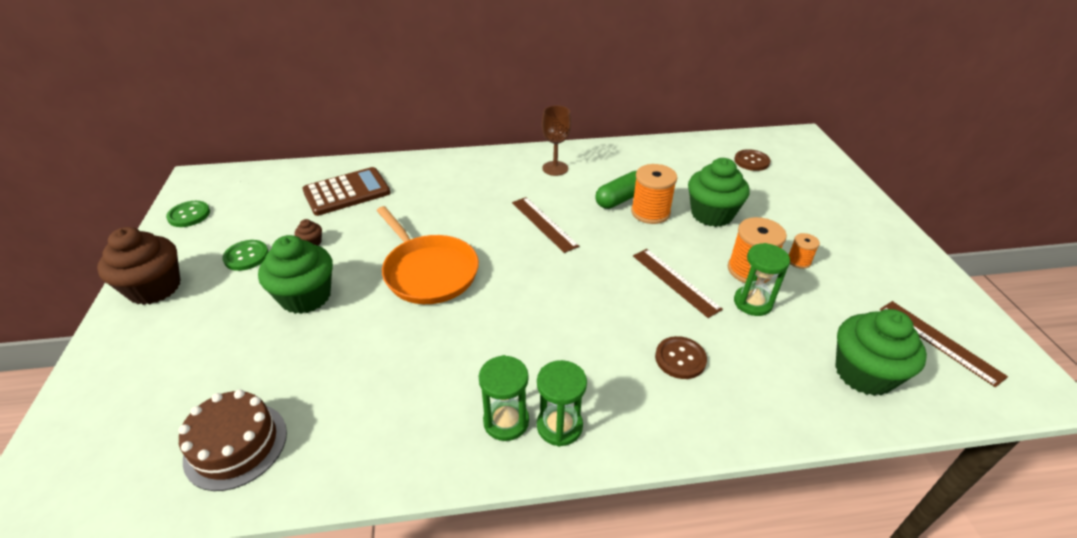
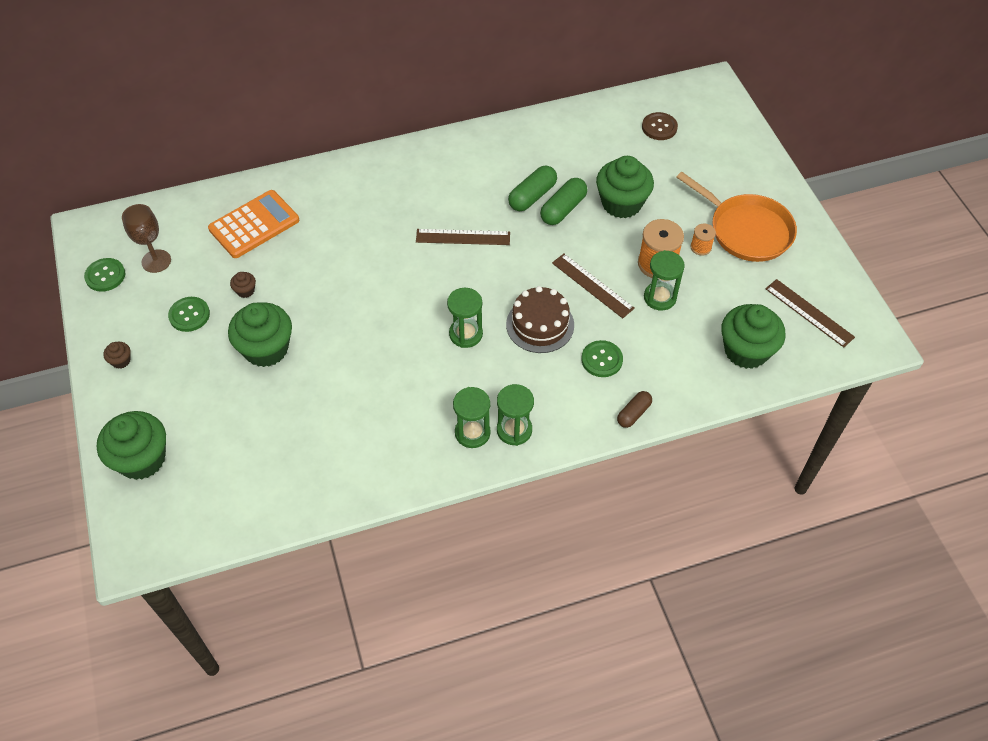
camera: 10 degrees left, 15 degrees up
(109, 391) = (142, 459): none -> green cupcake
(155, 288) = (121, 361): brown cupcake -> brown cupcake, size x0.42
(236, 445) = (269, 483): brown cake -> brown cake (540, 325)
(347, 192) = (254, 225): brown calculator -> orange calculator
(429, 272) = (369, 307): orange pan -> orange pan (747, 230)
(525, 311) = (466, 334): none -> green hourglass
(544, 224) = (463, 237): brown ruler -> brown ruler turned 45 degrees counterclockwise
(555, 168) = (460, 164): brown goblet -> brown goblet (156, 261)
(650, 212) = (563, 209): orange spool -> green capsule
(680, 359) = (602, 360): brown button -> green button
(718, 429) = (633, 413): none -> brown capsule

